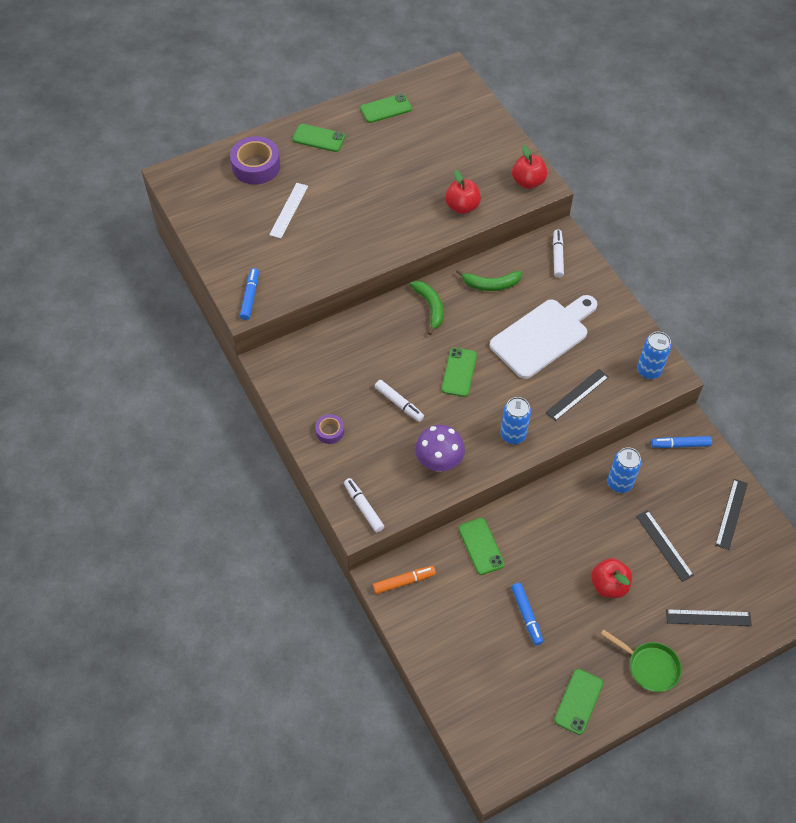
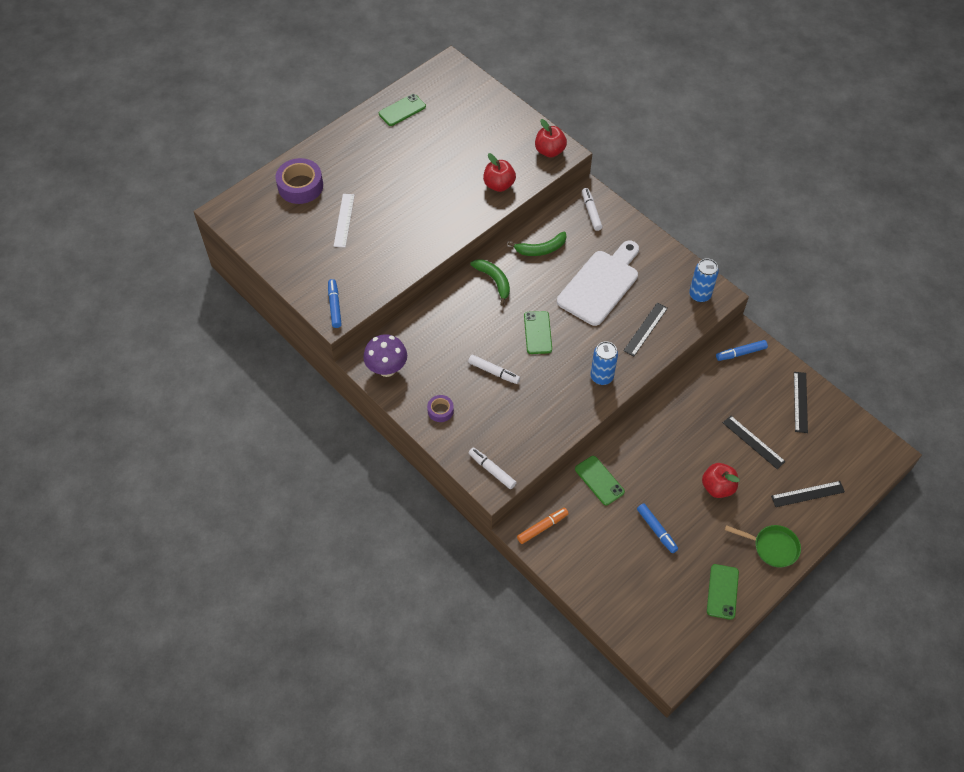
camera: 15 degrees left, 0 degrees up
(319, 138) = (350, 149): green phone -> none
(439, 462) = (545, 415): purple mushroom -> purple mushroom (387, 369)
(619, 483) = (700, 398): blue can -> none

